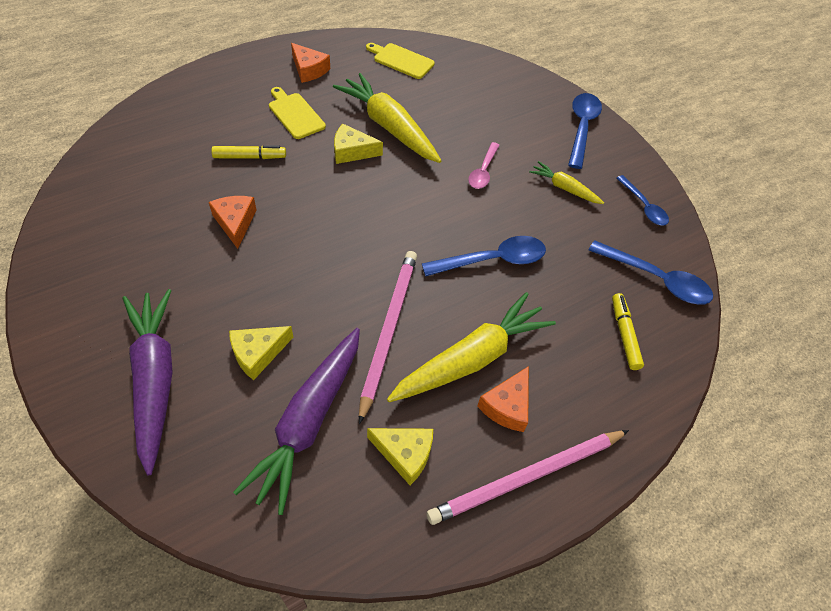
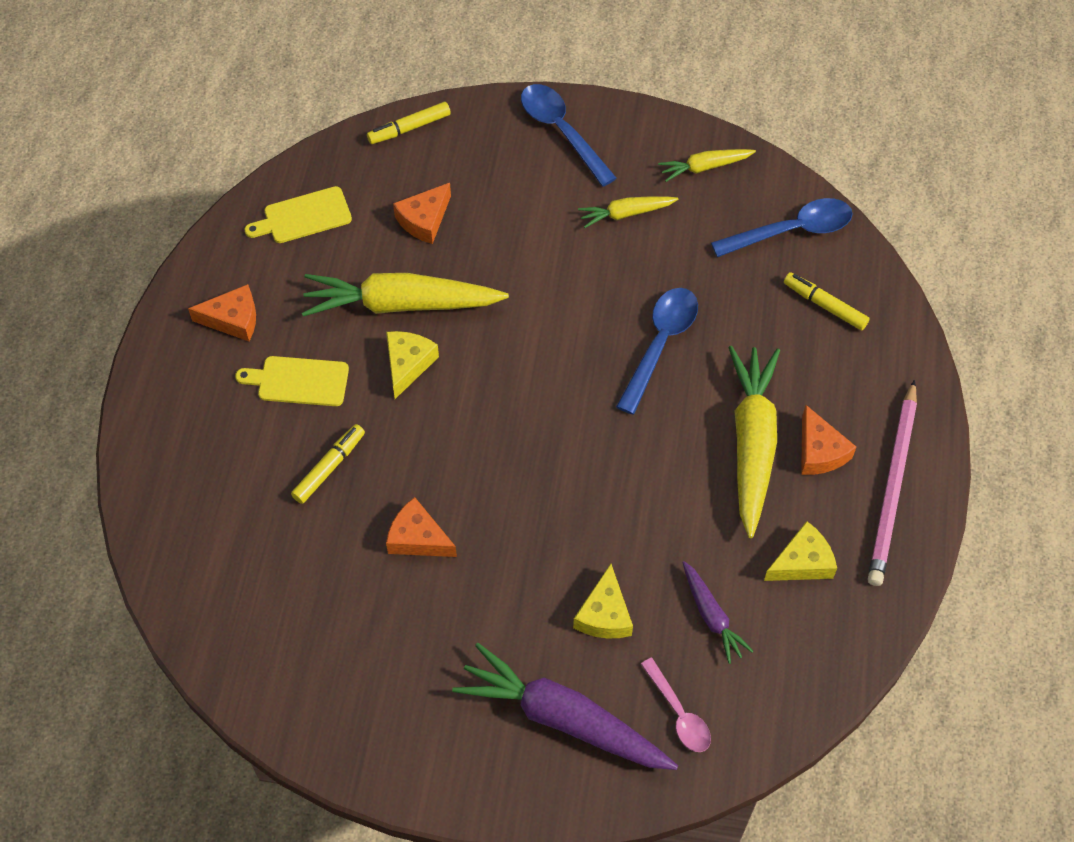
camera: 45 degrees left, 5 degrees up
(309, 421) = (711, 616): purple carrot -> purple carrot, size x0.51
(352, 151) = (408, 364): yellow cheese -> yellow cheese turned 150 degrees clockwise
(388, 330) = (667, 488): pink pencil -> none
(454, 105) = (424, 220): none -> orange cheese
(483, 171) = (542, 266): pink spoon -> pink spoon (678, 713)
(504, 68) = (409, 128): none -> yellow marker
(643, 206) = (705, 167): blue spoon -> yellow carrot

